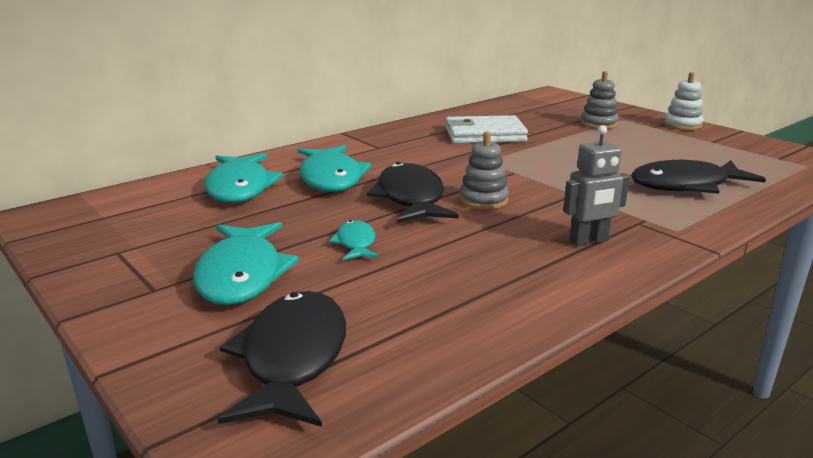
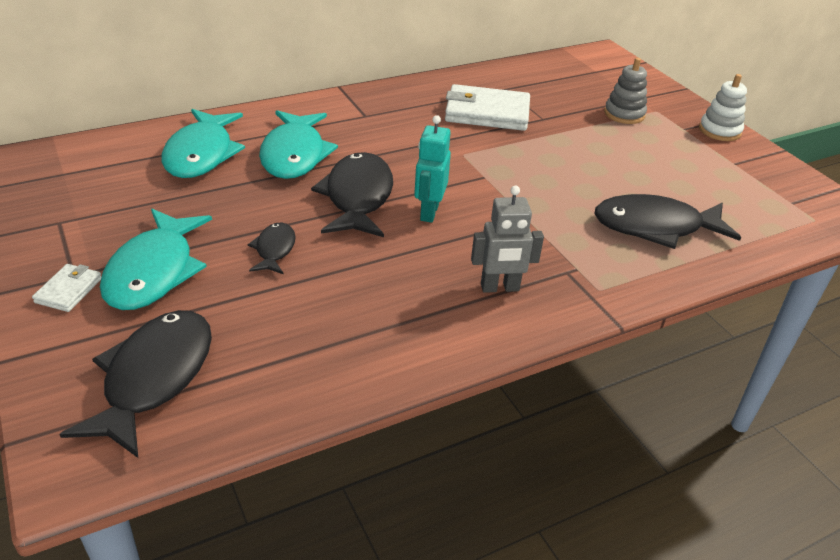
camera: 10 degrees right, 15 degrees up
(156, 302) = (69, 290): none -> white wallet
(356, 243) = (274, 250): turquoise fish -> black fish
(483, 200) = (428, 212): grey stacking toy -> turquoise robot

